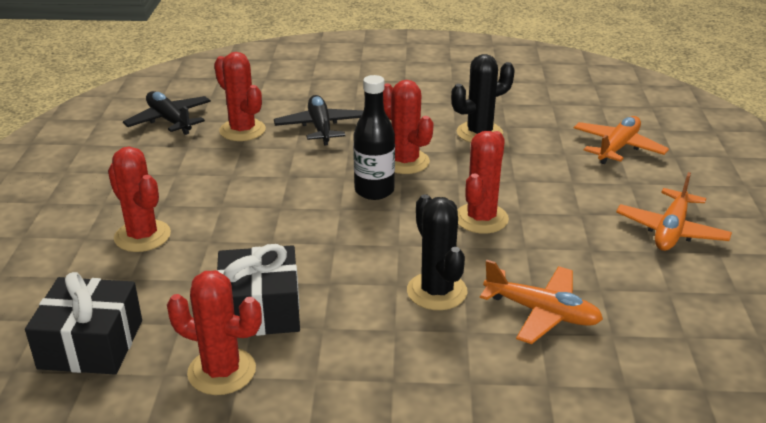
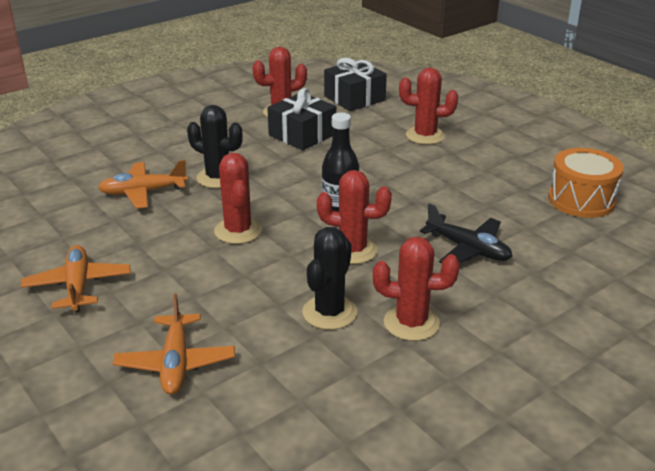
camera: 140 degrees right, 0 degrees up
(169, 120) = (581, 200): black plane -> orange drum
(242, 130) = (516, 217): red cactus -> red cactus (411, 323)

